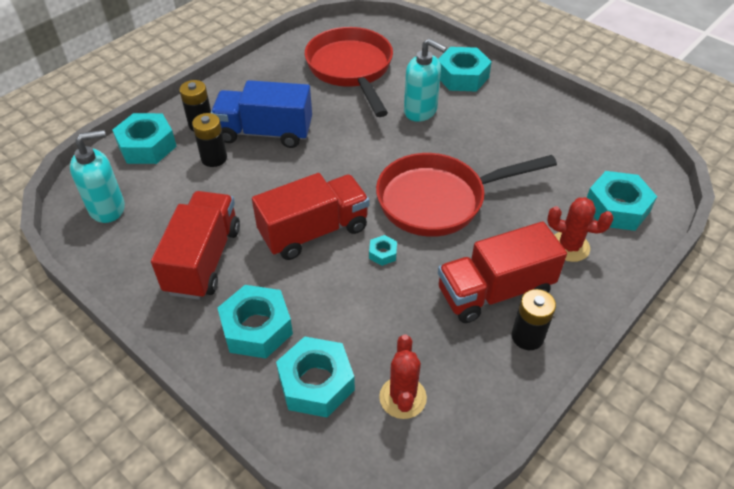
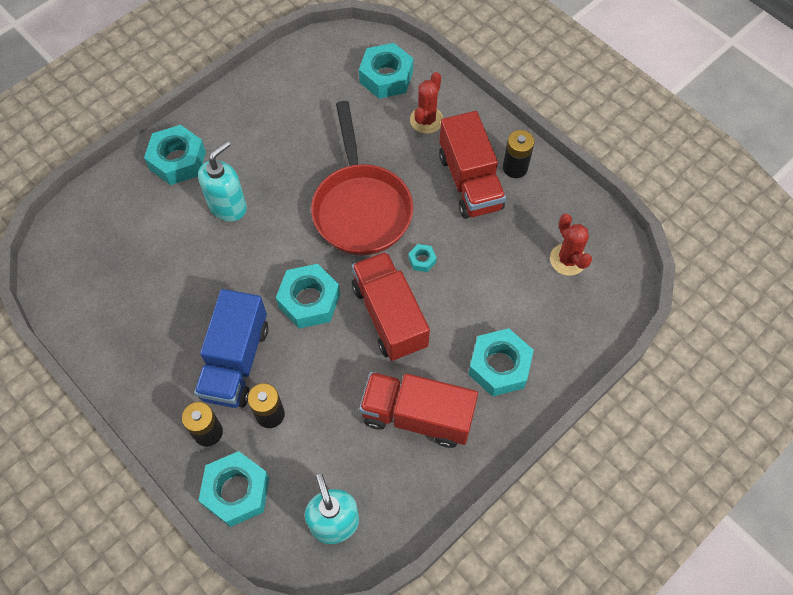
camera: 85 degrees left, 15 degrees up
(316, 383) = (554, 320): turquoise nut -> turquoise nut (309, 300)
(351, 69) = (139, 267): red pan -> none
(402, 397) = (567, 259): red cactus -> red cactus turned 60 degrees clockwise

